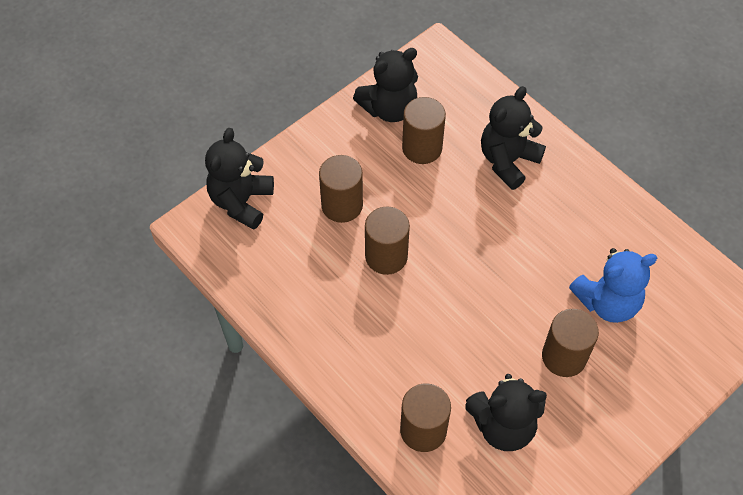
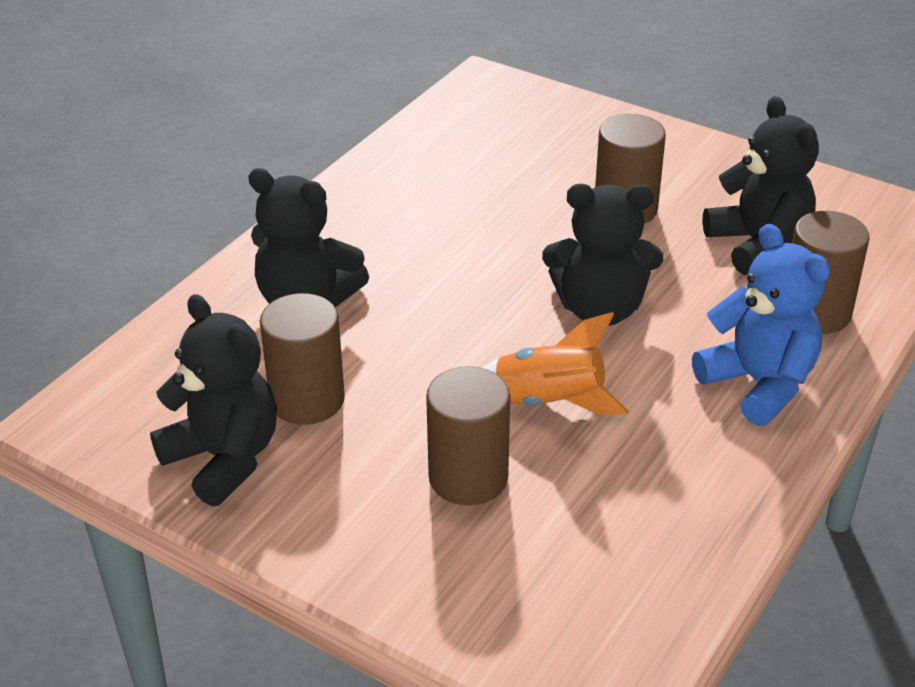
camera: 105 degrees left, 20 degrees down
(241, 201) = (517, 628): black teddy bear -> black teddy bear (600, 309)
(386, 256) = (548, 402): brown cylinder -> orange rocket
(607, 302) = (522, 184): blue teddy bear -> blue teddy bear (759, 384)

